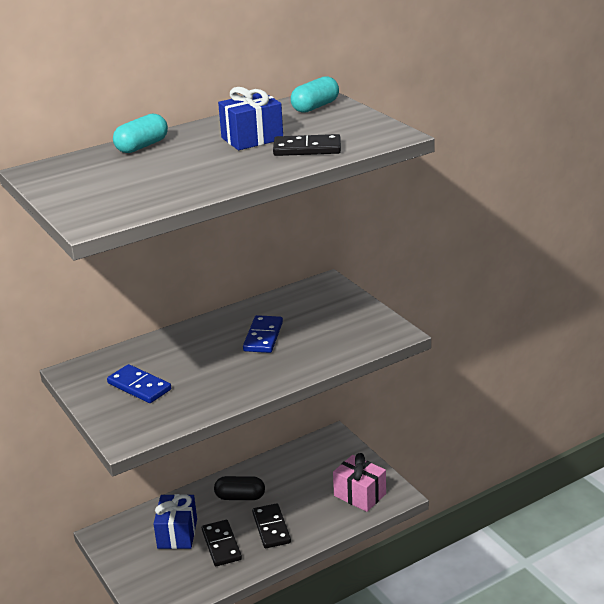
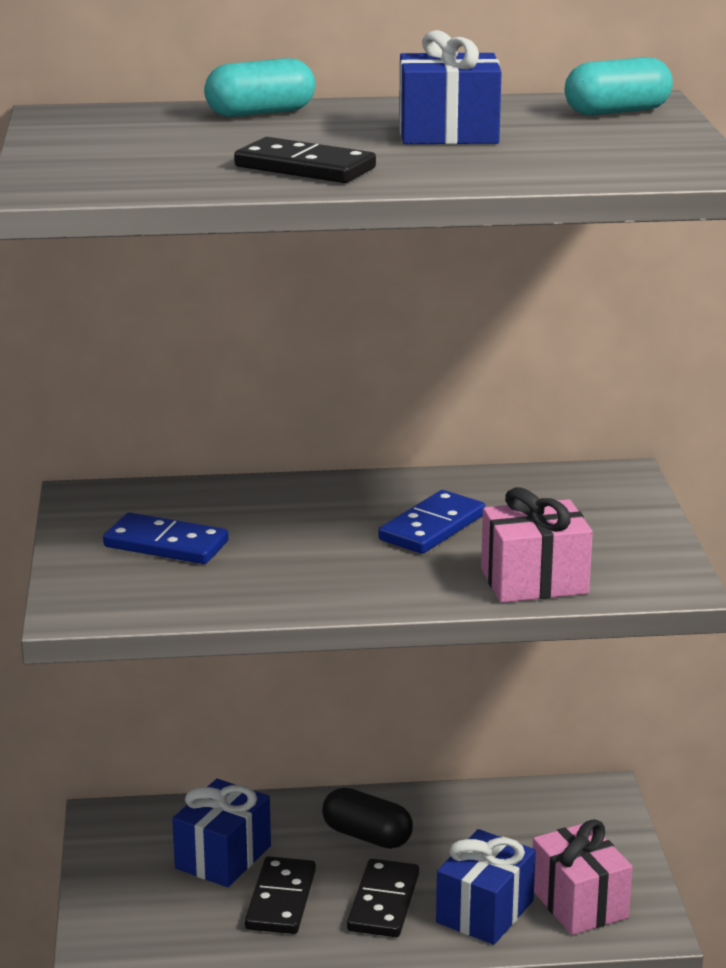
camera: 25 degrees right, 5 degrees down
(139, 386) = (166, 544): blue domino -> blue domino turned 45 degrees counterclockwise
(307, 149) = (520, 162): black domino -> black domino (305, 168)
(321, 515) = (484, 911): none -> blue gift
(334, 351) = (534, 581): none -> pink gift

